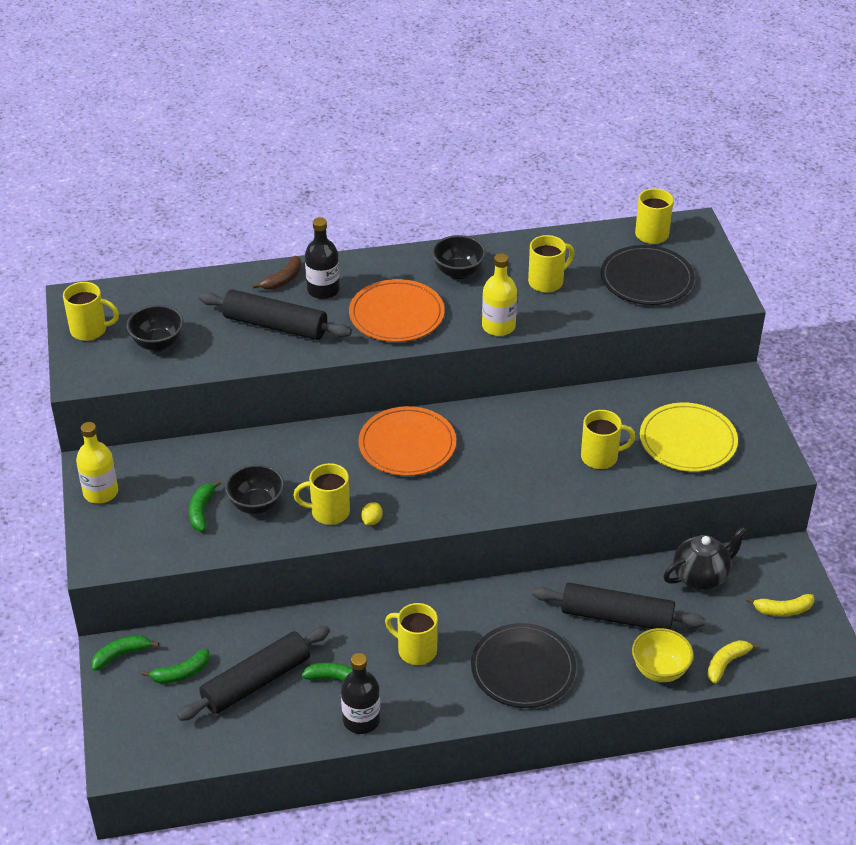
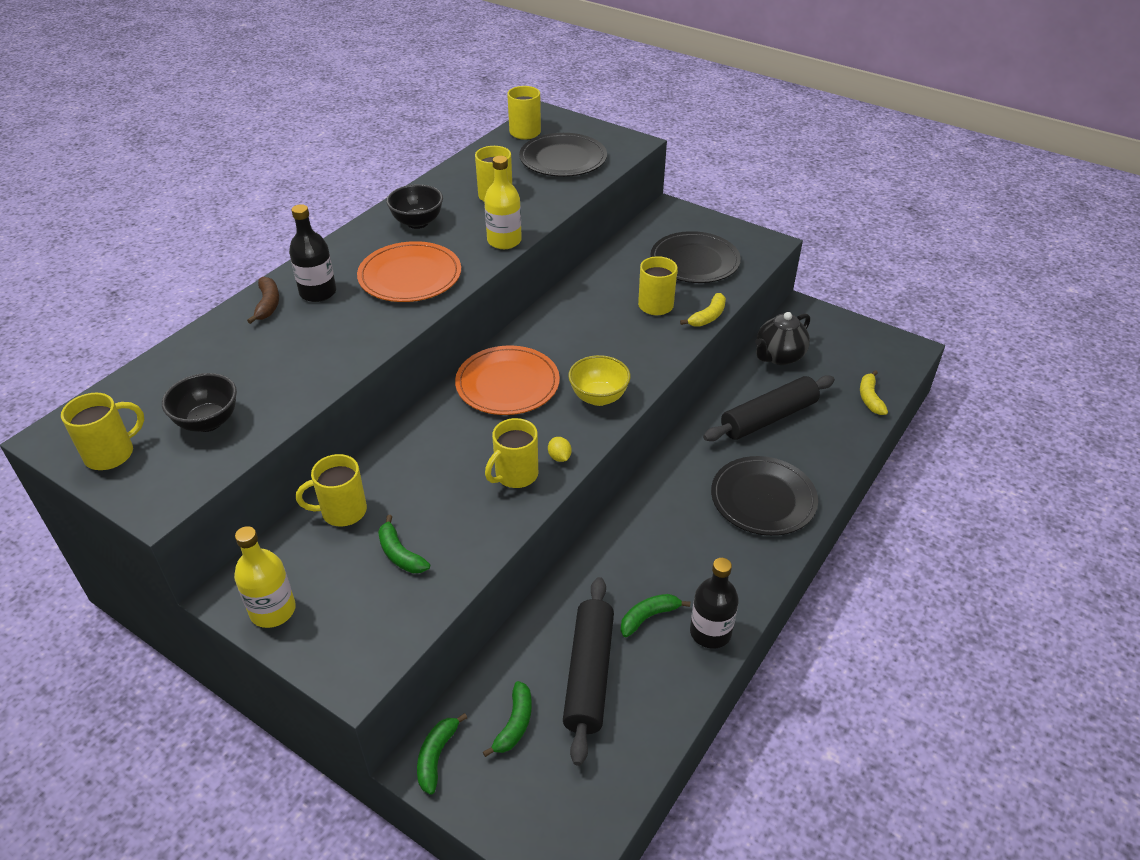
camera: 45 degrees left, 0 degrees up
(256, 505) = (444, 513): black bowl -> none
(275, 325) = (311, 342): black rolling pin -> none
(416, 650) = (675, 545): yellow mug -> yellow mug (342, 511)
(659, 670) = (842, 432): yellow bowl -> yellow bowl (598, 397)
(688, 441) = (694, 261): yellow plate -> black plate
(701, 576) = (779, 356): black teapot -> black teapot turned 150 degrees counterclockwise
(783, 610) = (850, 343): yellow banana -> yellow banana (708, 317)

